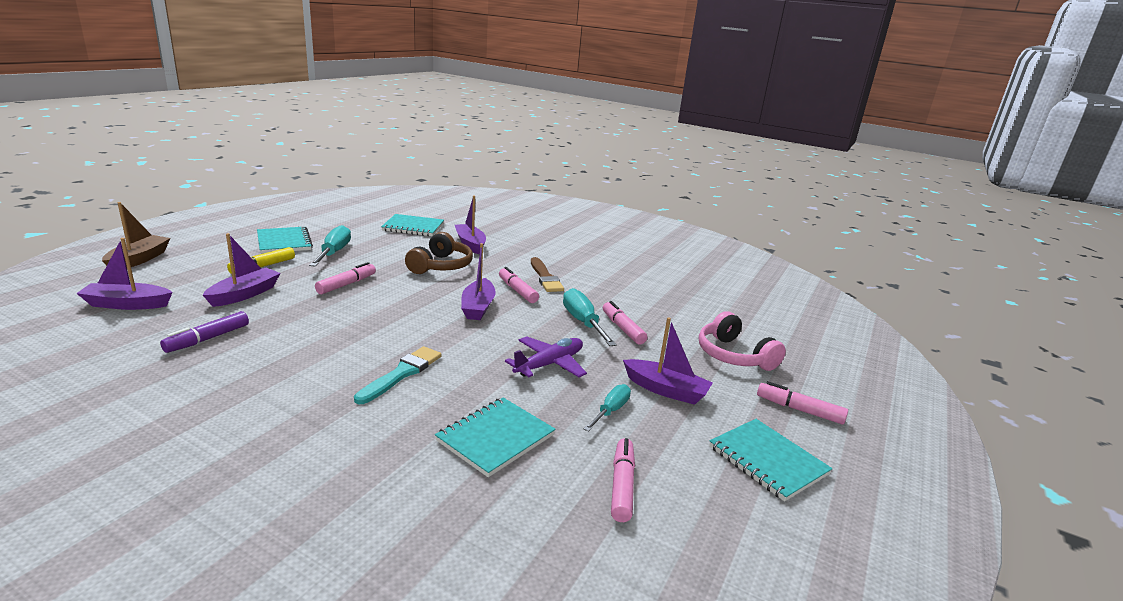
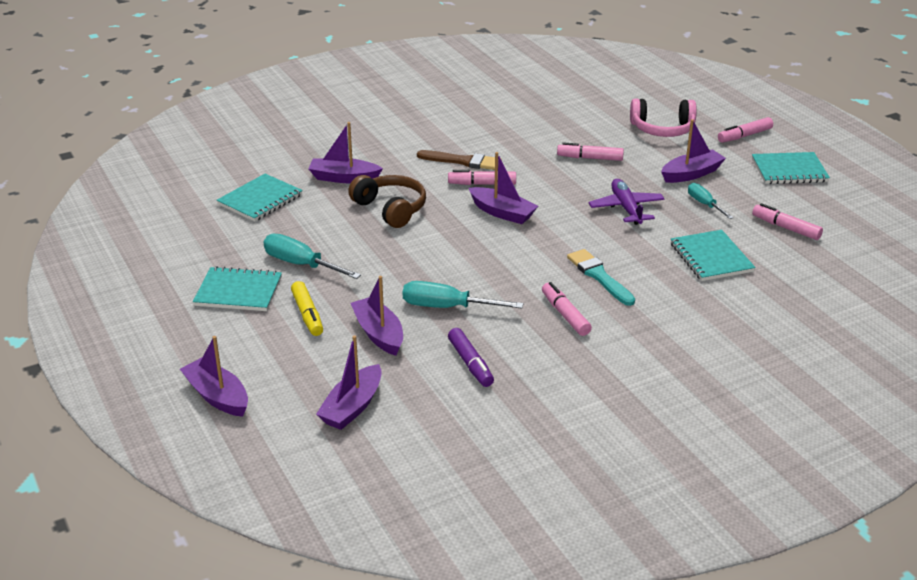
camera: 55 degrees left, 10 degrees up
(139, 260) = (217, 396): brown boat -> purple boat
(346, 284) = (398, 271): pink marker -> pink marker (565, 315)
(583, 322) = (567, 172): turquoise screwdriver -> turquoise screwdriver (447, 307)

